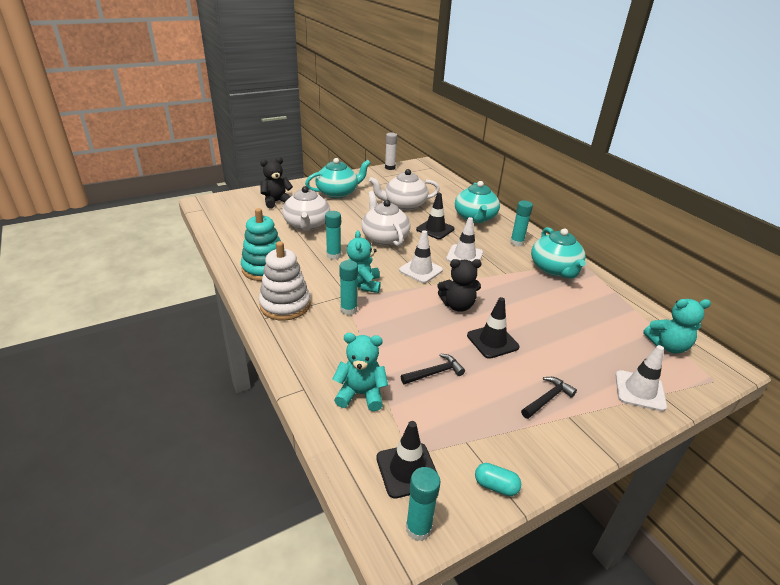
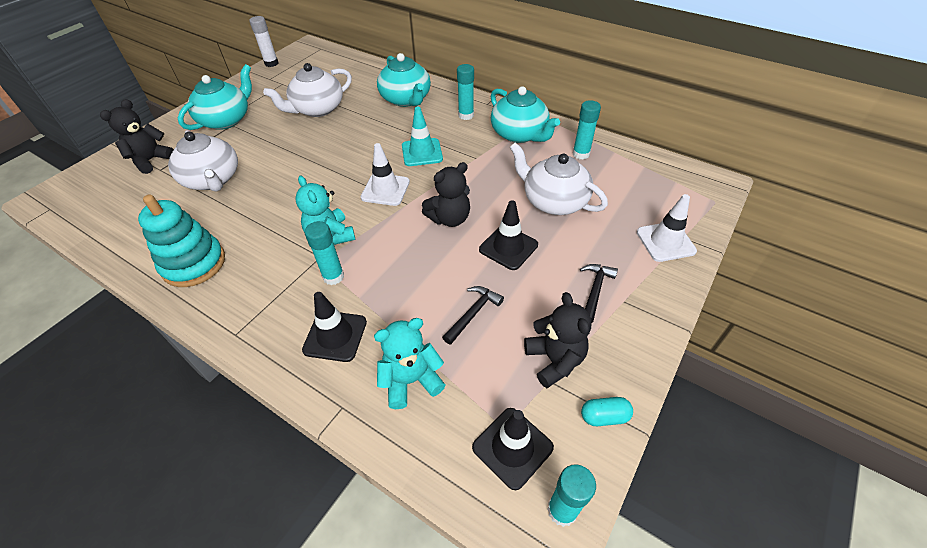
camera: 25 degrees left, 15 degrees up
(285, 305) = (252, 304): white stacking toy -> none
(333, 255) = (272, 210): turquoise glue stick -> turquoise glue stick (581, 154)
(384, 238) = (319, 162): white teapot -> white teapot (553, 201)
(435, 229) = (371, 129): black traffic cone -> black traffic cone (335, 336)
(464, 256) = (422, 152): white traffic cone -> turquoise traffic cone
(480, 430) = (554, 360): none -> black teddy bear
(667, 346) = (661, 181): turquoise teddy bear -> none

